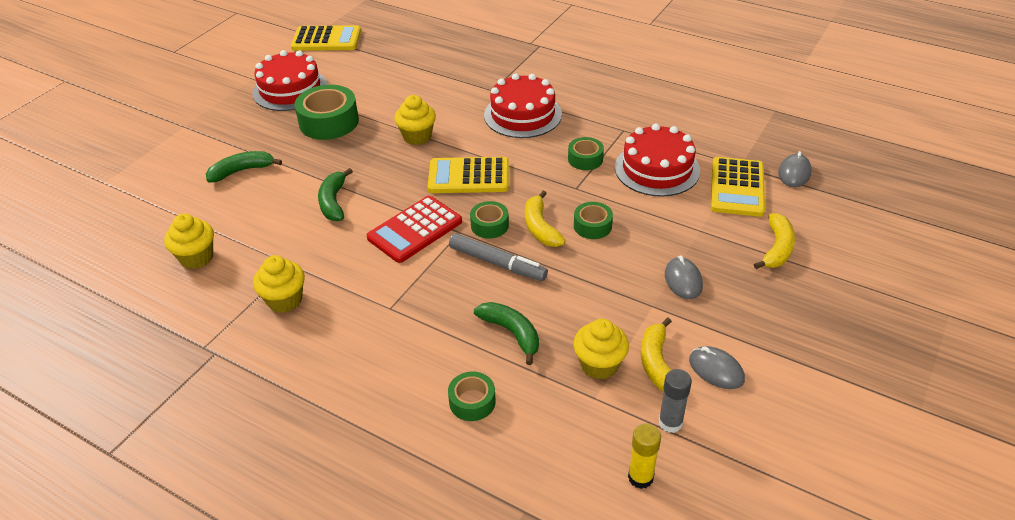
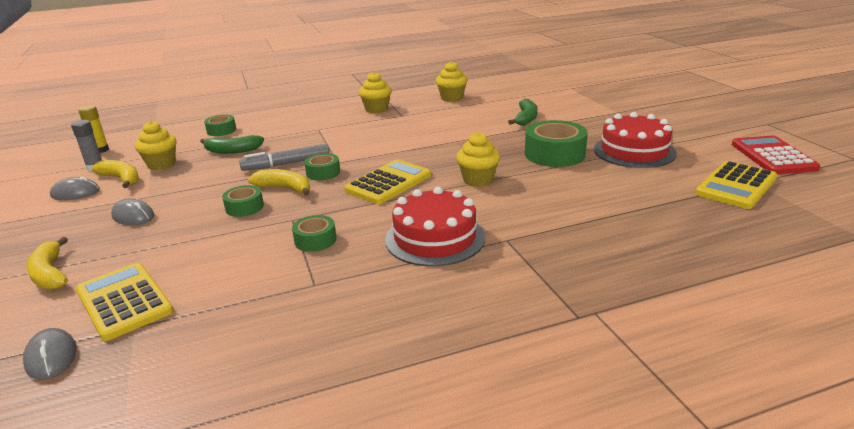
camera: 130 degrees right, 15 degrees down
(333, 202) = (442, 135): green banana -> none
(415, 230) = (367, 150): red calculator -> red calculator (773, 156)
(657, 169) = (232, 270): red cake -> none

